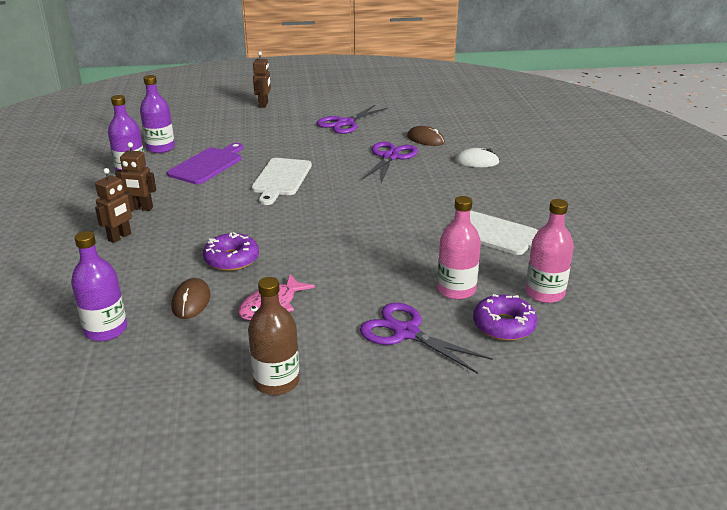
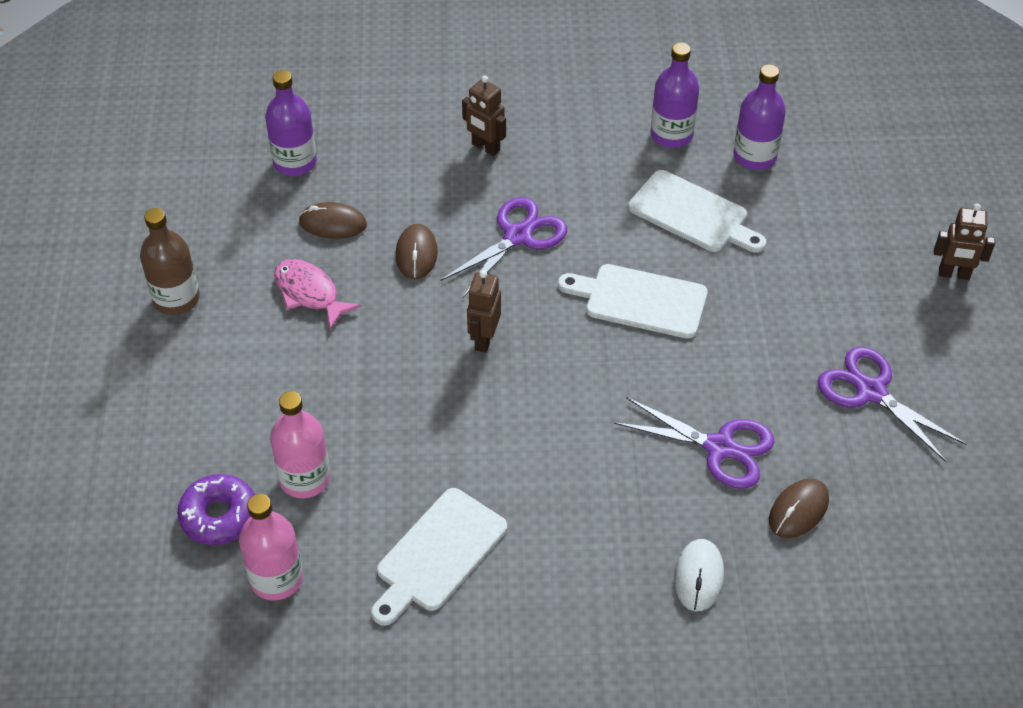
camera: 95 degrees right, 20 degrees up
(141, 208) = (559, 158): brown robot -> brown robot (484, 339)
(208, 165) = (692, 214): purple cutting board -> white cutting board
(231, 259) = (416, 254): purple donut -> brown mouse
(406, 332) = (229, 415): purple scissors -> purple scissors (518, 236)

